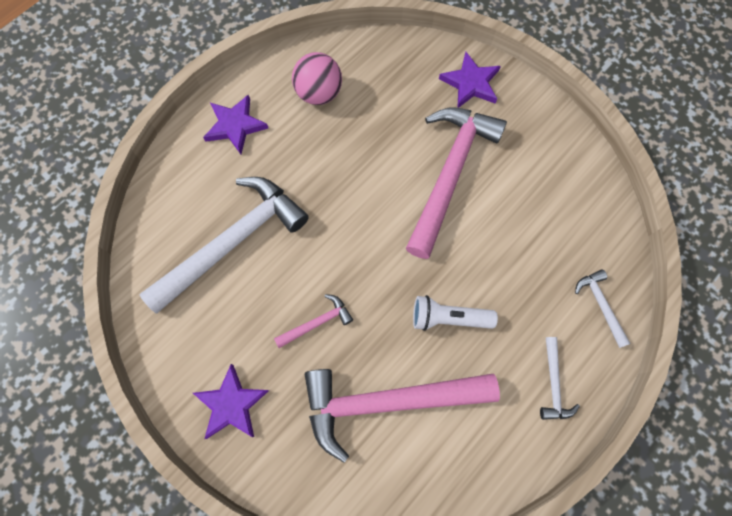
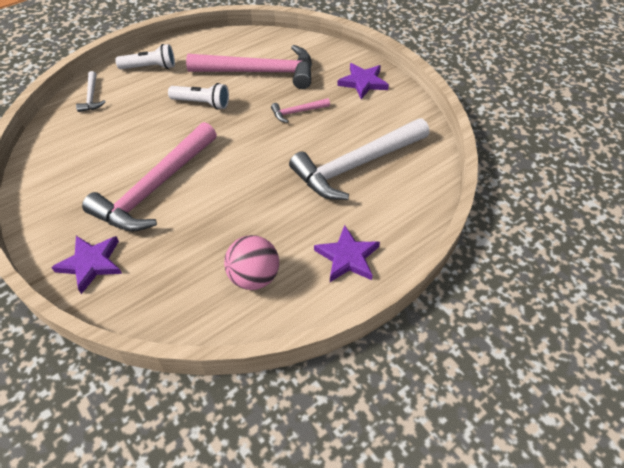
camera: 170 degrees left, 20 degrees down
(553, 384) = (150, 67): white hammer -> white flashlight

